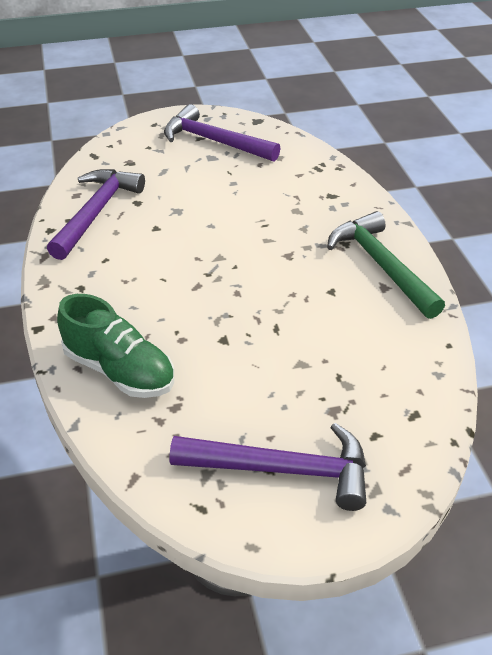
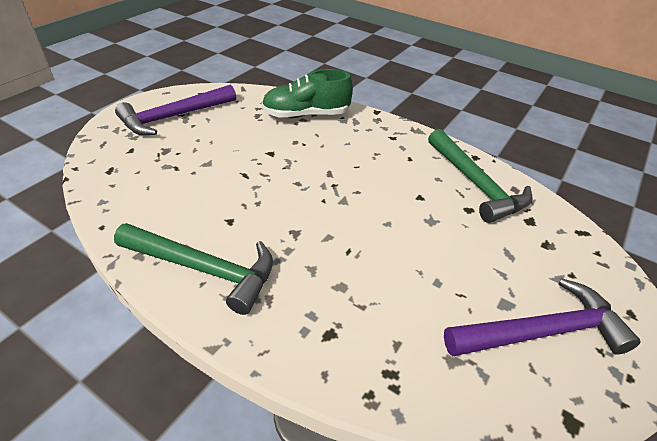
camera: 135 degrees right, 0 degrees up
(96, 212) = (476, 184): purple hammer -> green hammer

